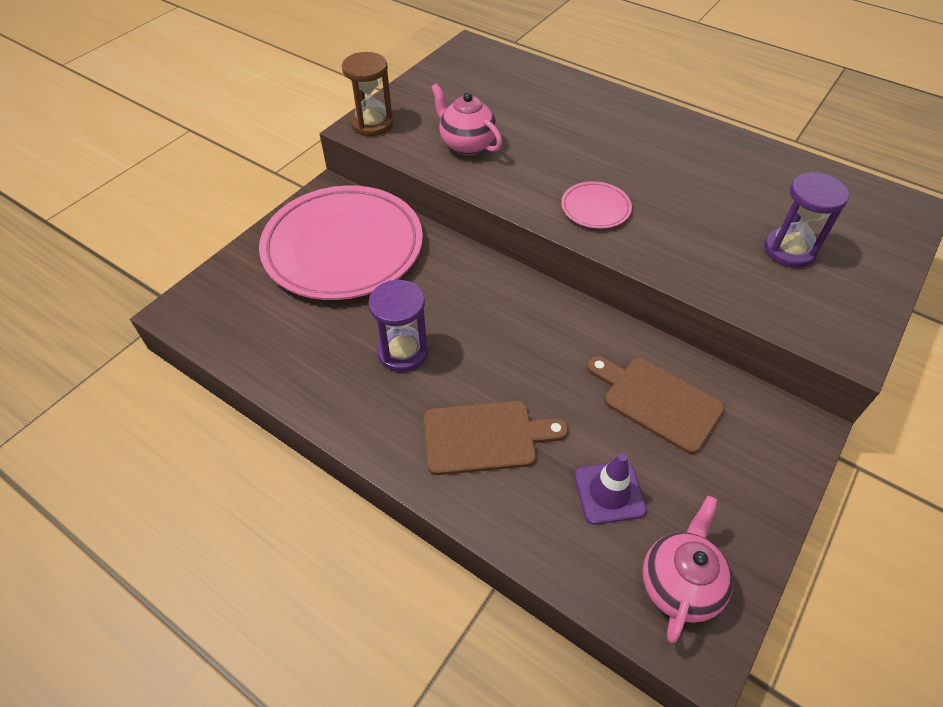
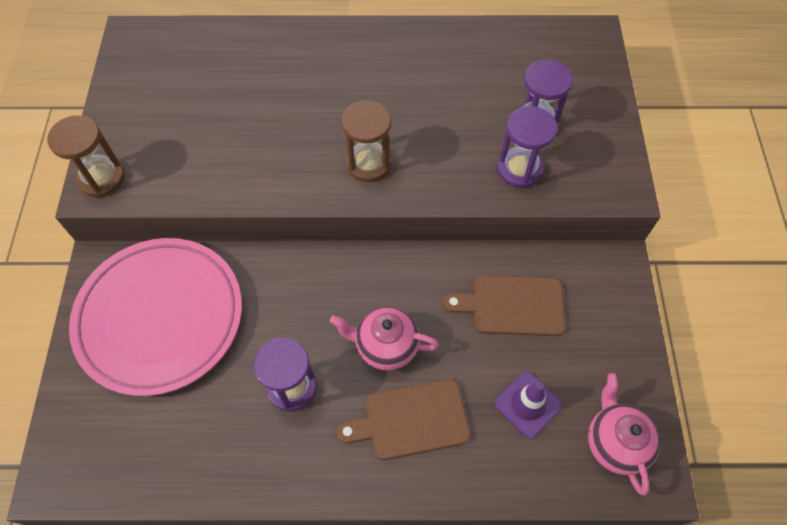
camera: 35 degrees left, 10 degrees up
(466, 145) = (211, 155): pink teapot -> pink teapot (385, 346)
(485, 437) = (411, 420): brown cutting board -> brown cutting board turned 150 degrees counterclockwise
(595, 208) = (368, 164): pink plate -> brown hourglass
(743, 278) = (519, 169): none -> purple hourglass

